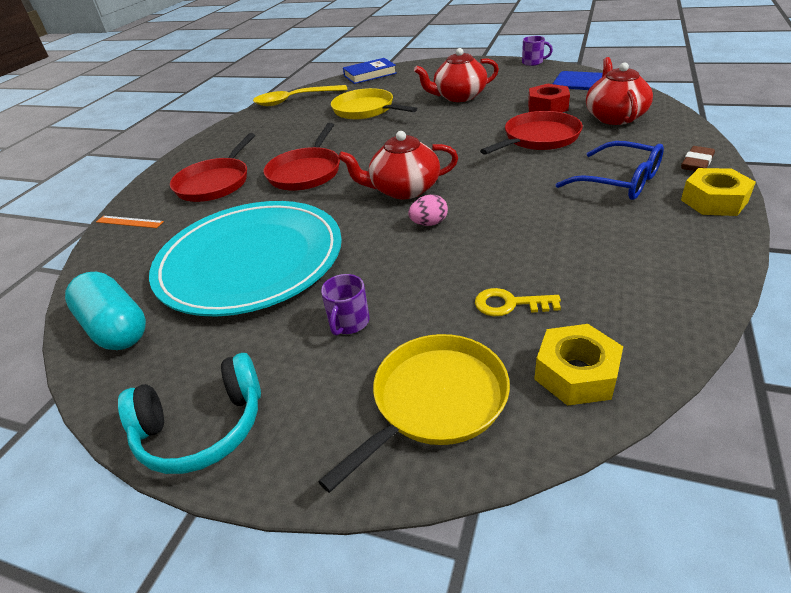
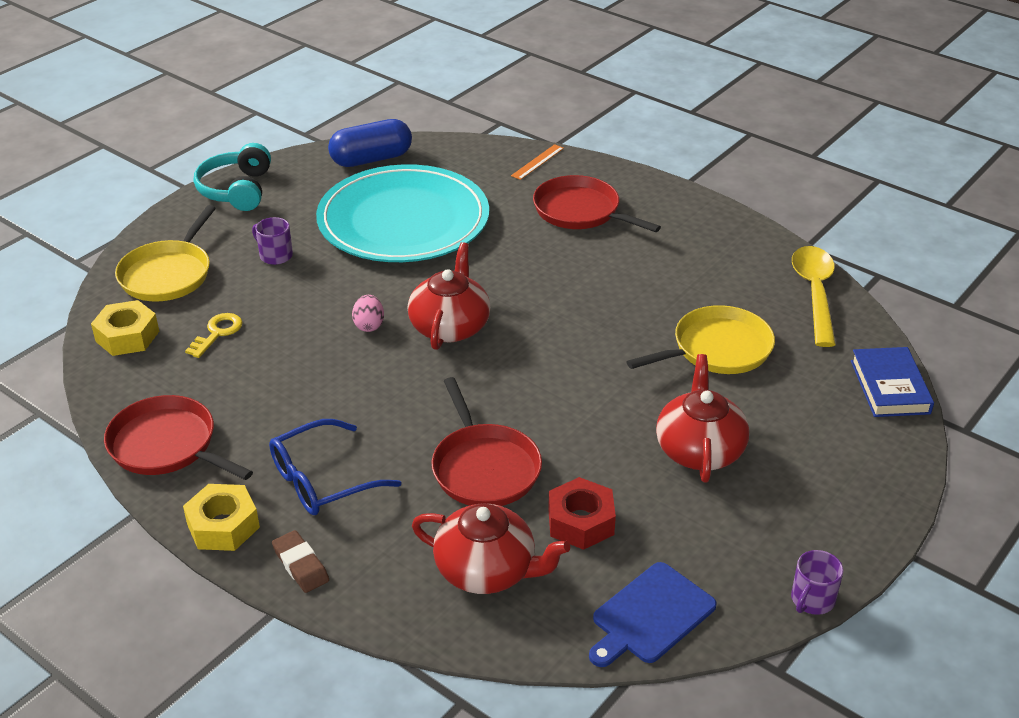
camera: 105 degrees right, 0 degrees up
(115, 328) = (371, 159): turquoise capsule -> blue capsule
(306, 172) = (553, 270): red pan -> red pan (167, 445)
(435, 401) = (168, 274): yellow pan -> yellow pan turned 45 degrees clockwise

